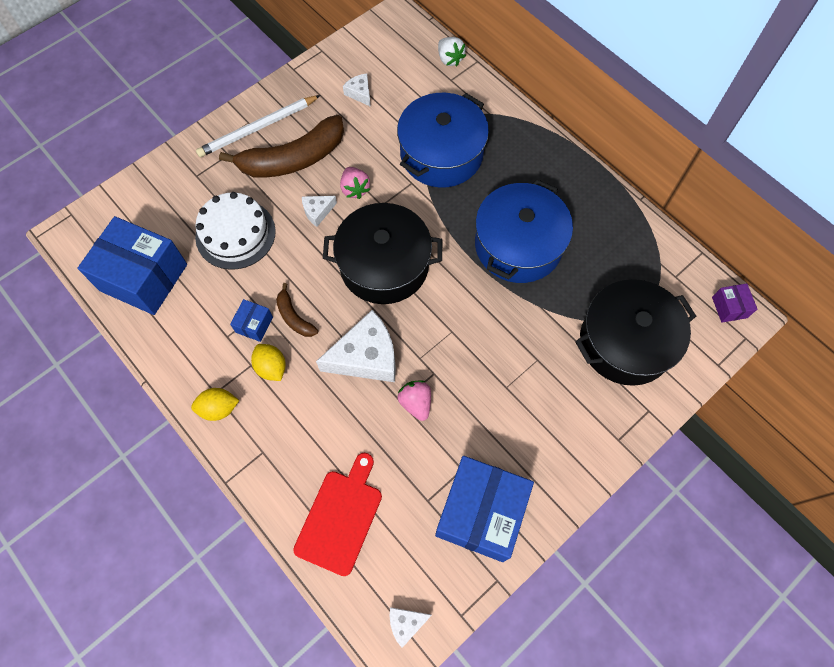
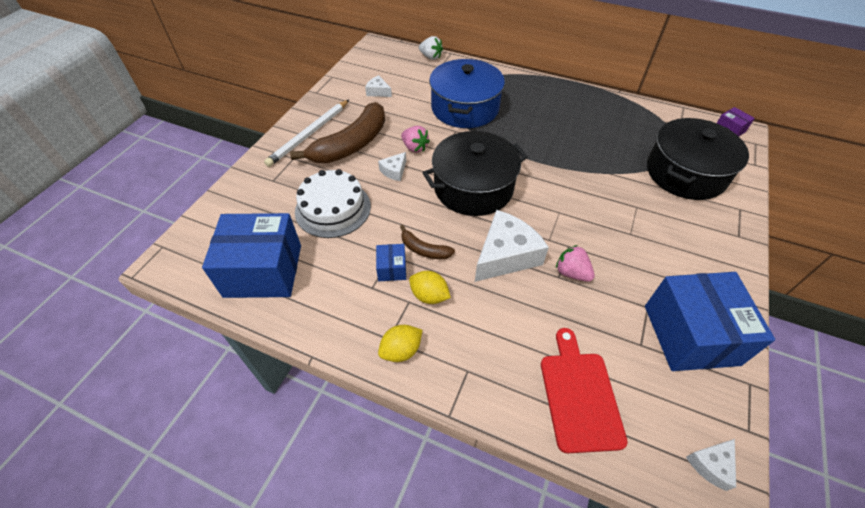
camera: 25 degrees left, 15 degrees down
(518, 245) = (562, 142): blue pot -> none

